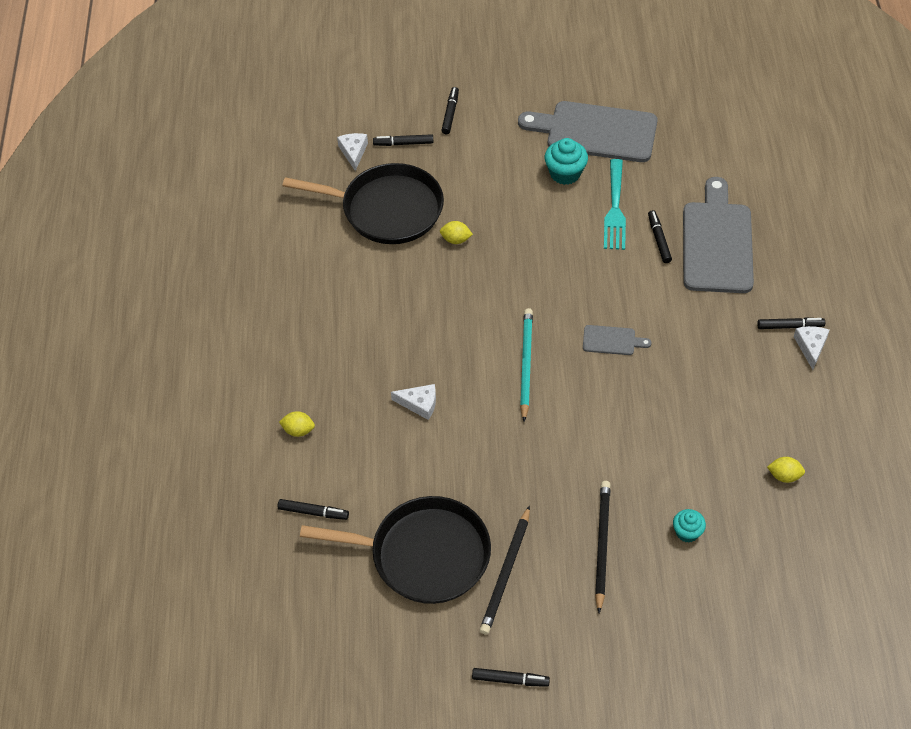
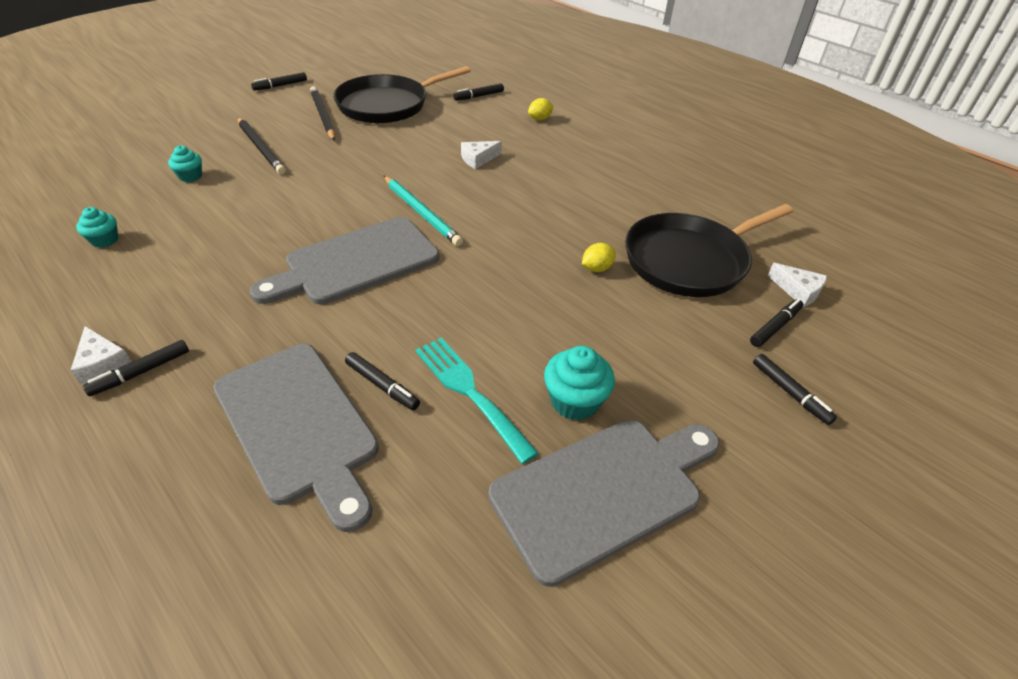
camera: 135 degrees right, 10 degrees down
(612, 340) = (356, 262): grey cutting board -> grey cutting board, size x2.25
(784, 476) = (105, 240): yellow lemon -> turquoise cupcake

